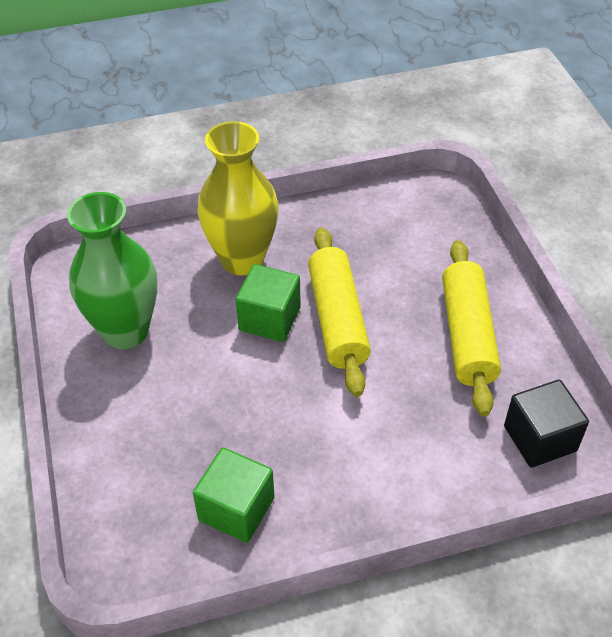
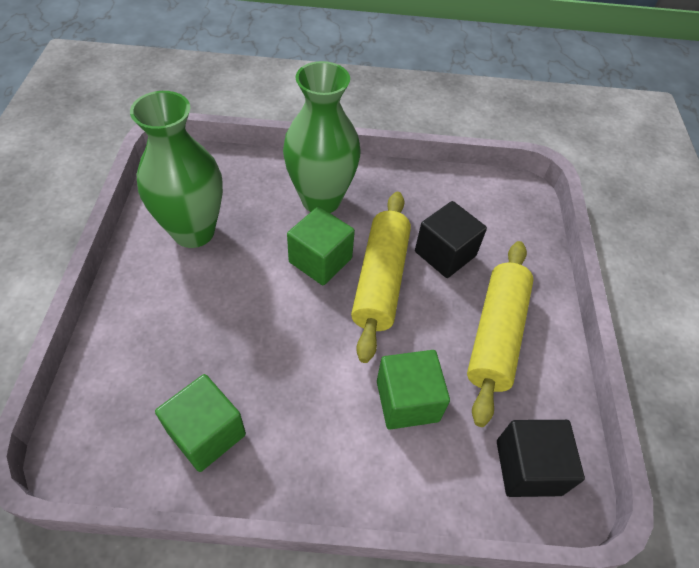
camera: 15 degrees right, 5 degrees up
(242, 259) = (321, 200): yellow vase -> green vase
(389, 275) = (445, 254): none -> black cube
(410, 419) = (407, 401): none -> green cube

